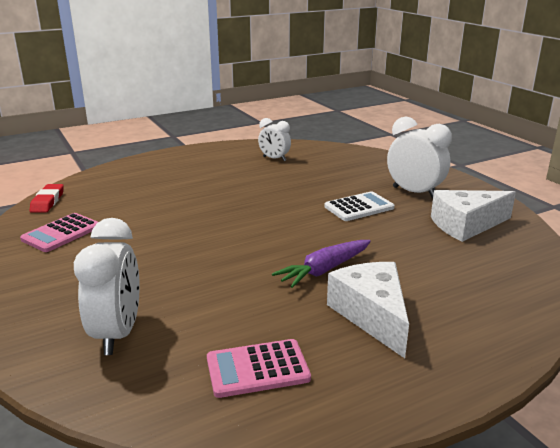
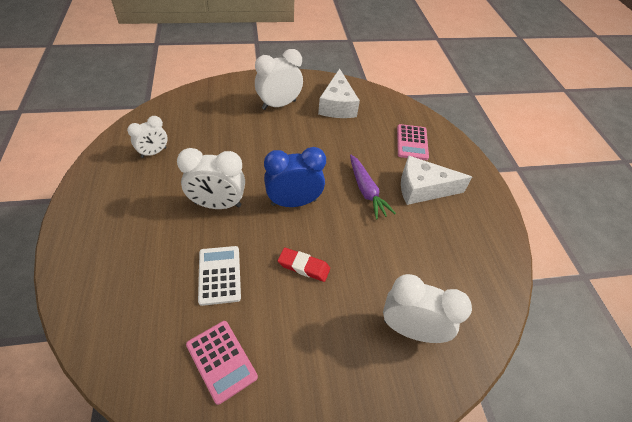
camera: 75 degrees left, 25 degrees up
(47, 201) = (125, 373): red eraser -> red eraser (303, 266)
(233, 195) = (218, 204): none -> white clock
(257, 369) = (462, 258): pink calculator -> pink calculator (412, 142)
(266, 229) = (293, 202): none -> blue clock
(359, 207) = (285, 140): white calculator -> white calculator (219, 275)

